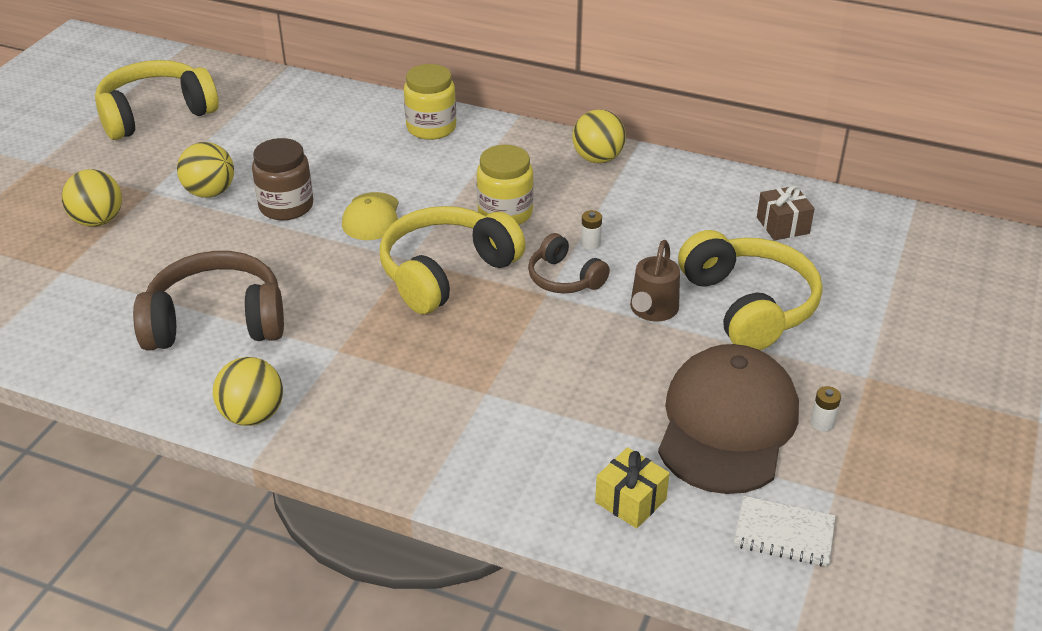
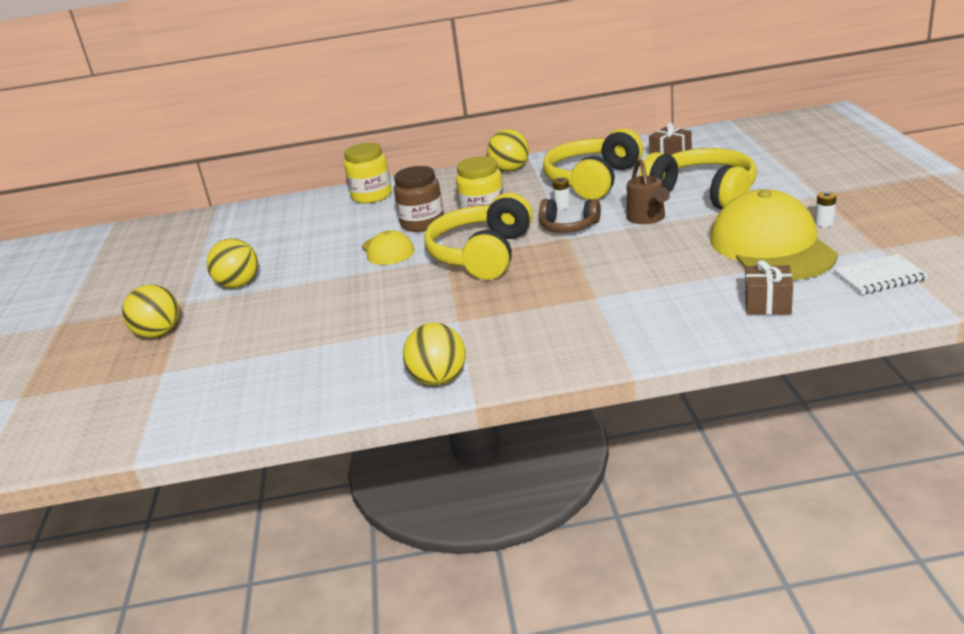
camera: 25 degrees left, 10 degrees down
(156, 114) = (135, 263): yellow headphones -> yellow headphones (593, 180)
(216, 321) = (338, 345): brown headphones -> none
(286, 206) = (312, 269): brown jar -> brown jar (422, 223)
(630, 500) = (767, 304): yellow gift -> brown gift
(727, 424) = (771, 246): brown cap -> yellow cap

